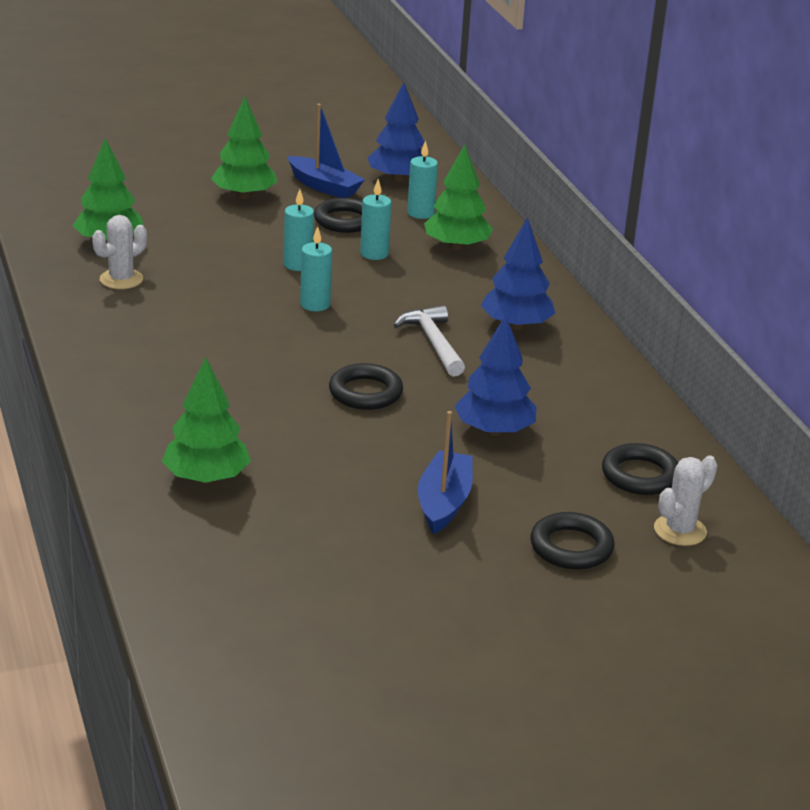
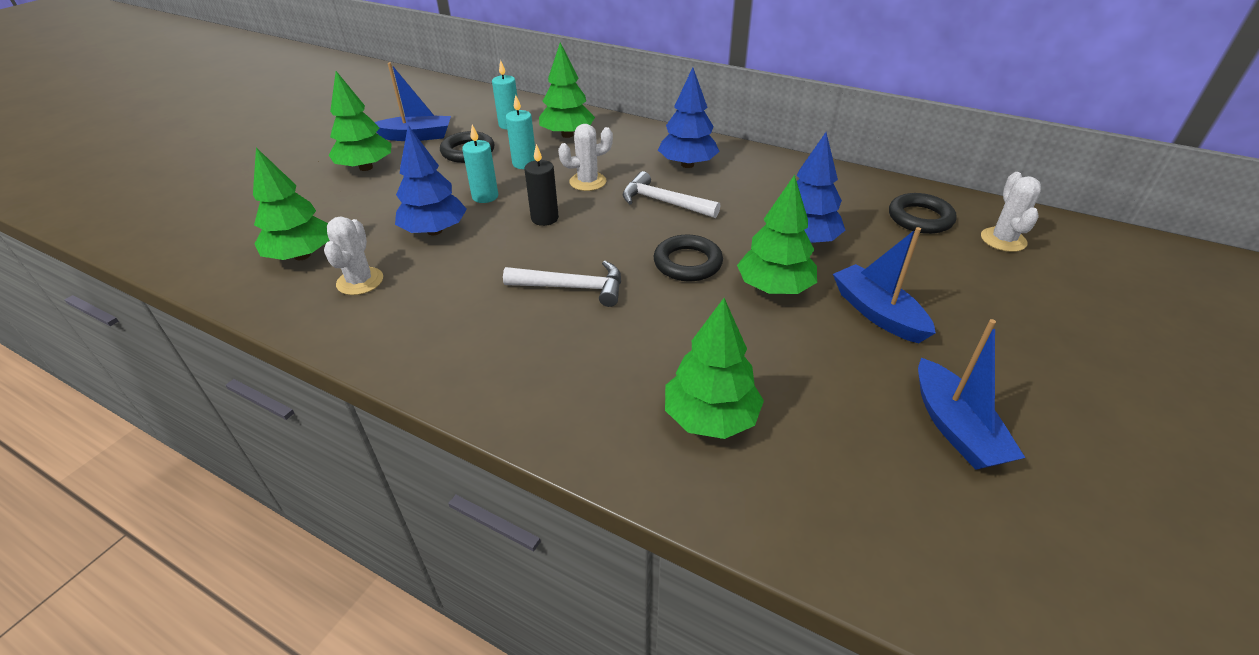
camera: 40 degrees left, 10 degrees up
(252, 361) = (573, 287): none -> white hammer
(315, 304) = (544, 218): turquoise candle -> black candle
(352, 580) = (955, 428): none -> blue boat
(398, 179) = (459, 111): blue tree -> blue tree (435, 231)
(398, 444) = (774, 288): none -> green tree
(400, 295) = (588, 182): none -> white cactus
(571, 547) = (990, 292): black ring -> none

